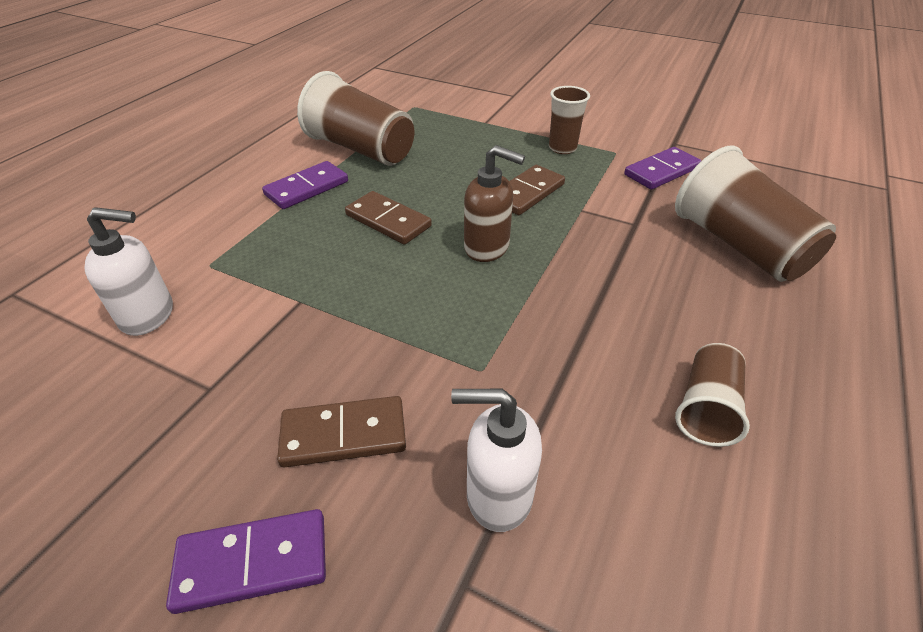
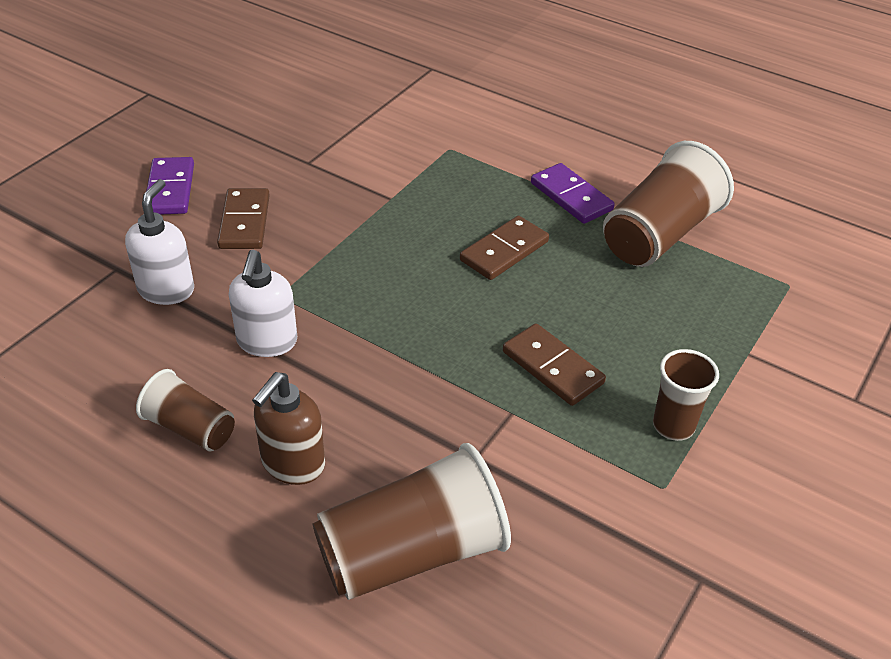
camera: 95 degrees right, 0 degrees up
(148, 315) = (392, 128): white soap dispenser -> white soap dispenser (267, 342)
(487, 247) = (446, 319): brown soap dispenser -> brown soap dispenser (292, 464)
(662, 171) = (605, 529): purple domino -> none

